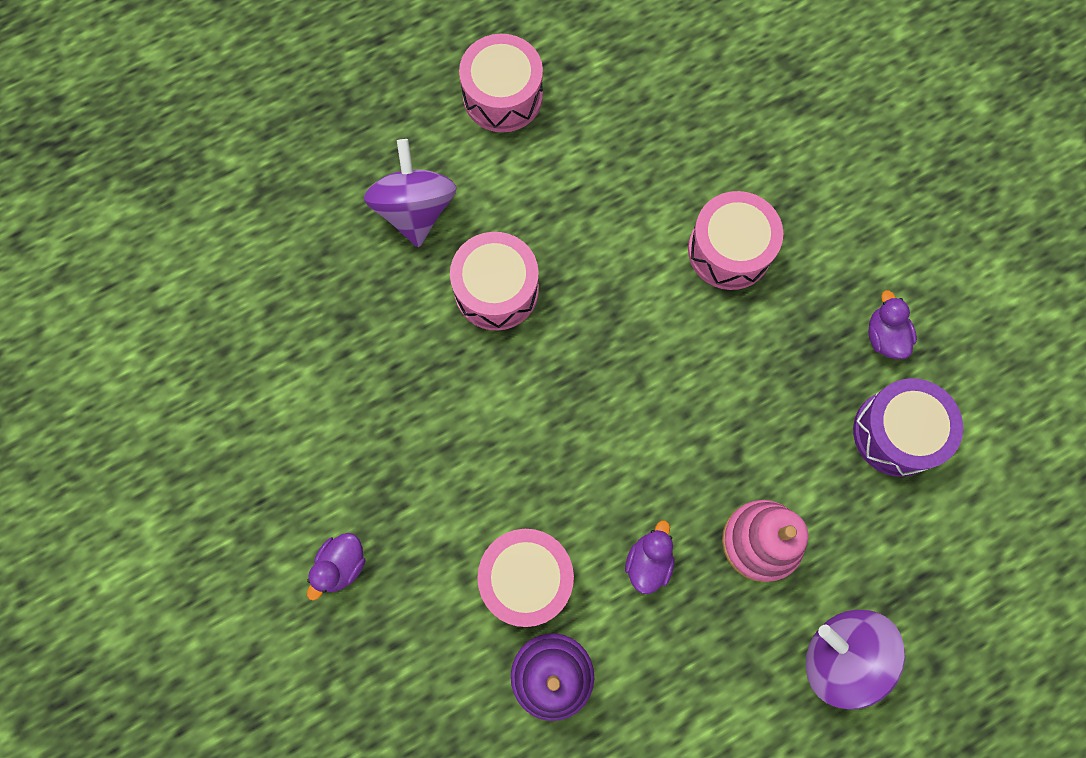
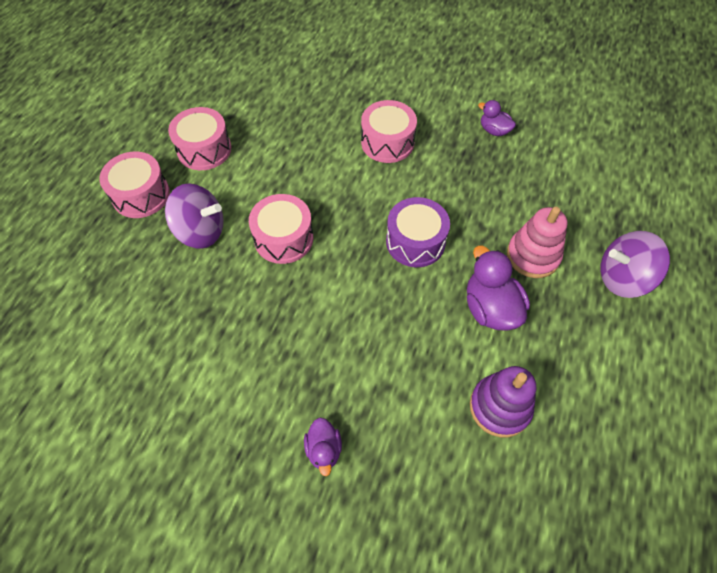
camera: 40 degrees left, 15 degrees down
(415, 210) = (201, 231): purple spinning top -> purple spinning top turned 150 degrees clockwise
(526, 579) = (437, 368): pink drum -> pink drum (141, 195)
(648, 562) = (490, 308): purple duck -> purple duck, size x1.72
(897, 433) = (541, 165): purple drum -> purple drum (415, 242)

